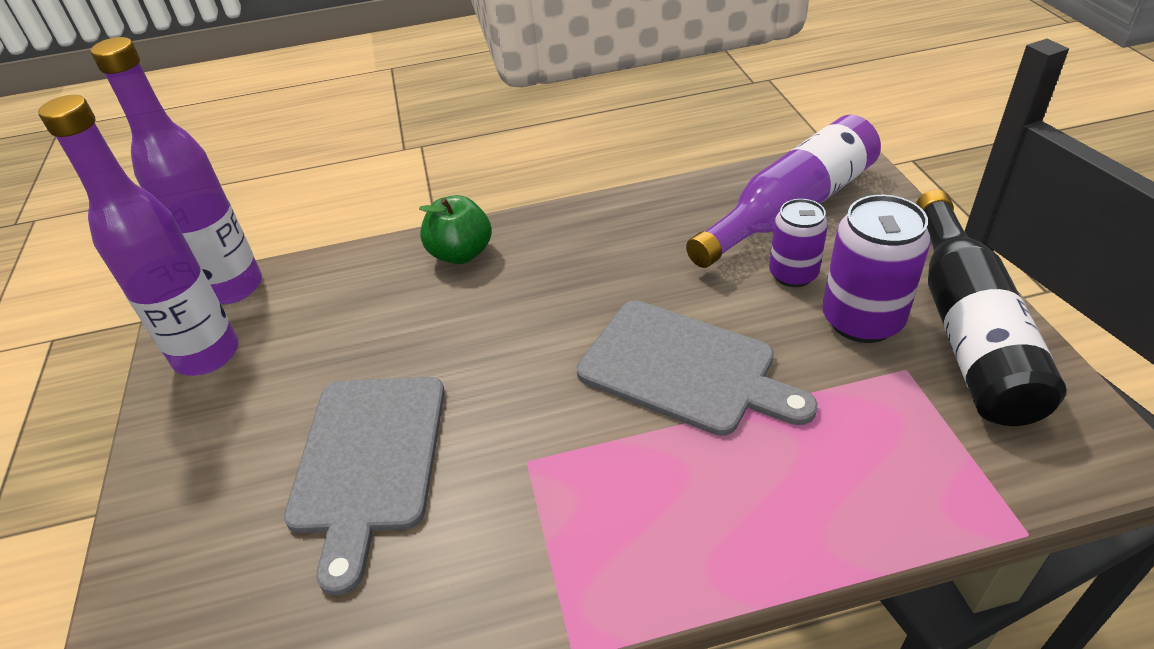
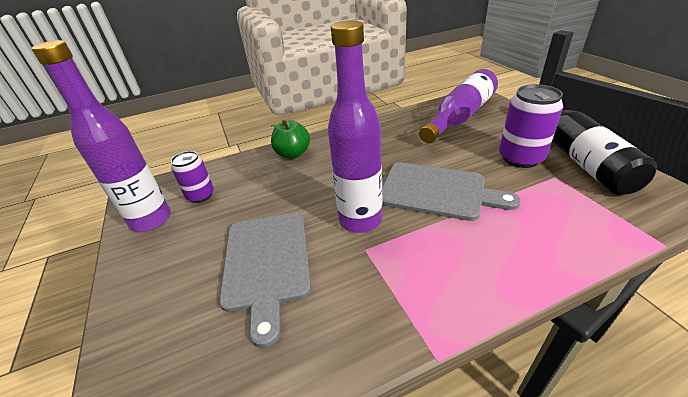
camera: 10 degrees left, 5 degrees down
(233, 287) = (162, 184): purple bottle -> purple bottle (360, 220)
(793, 274) = (475, 143): purple can -> purple can (200, 195)

